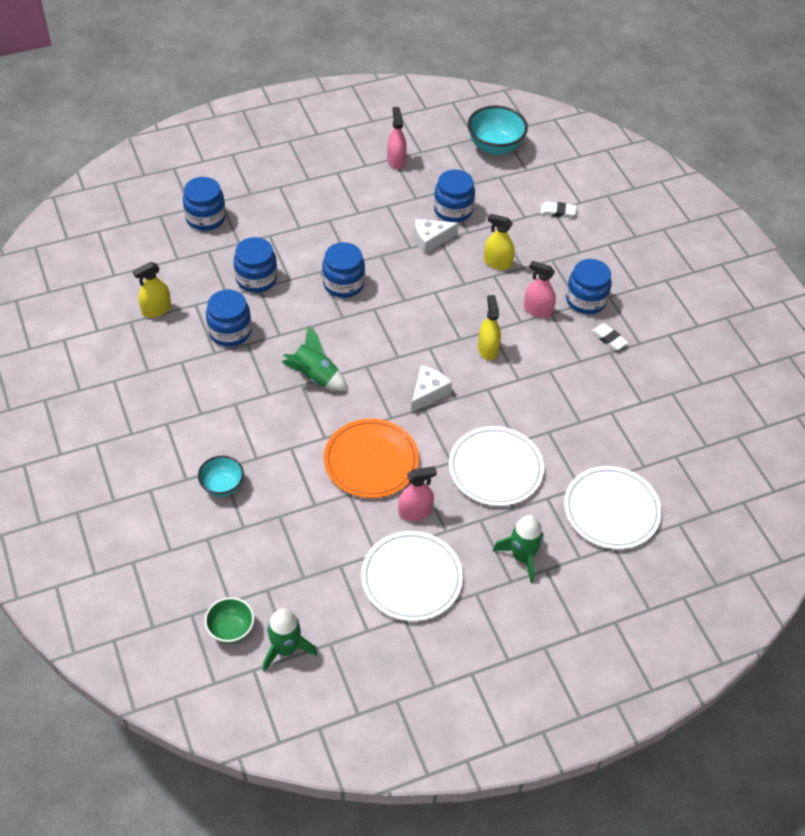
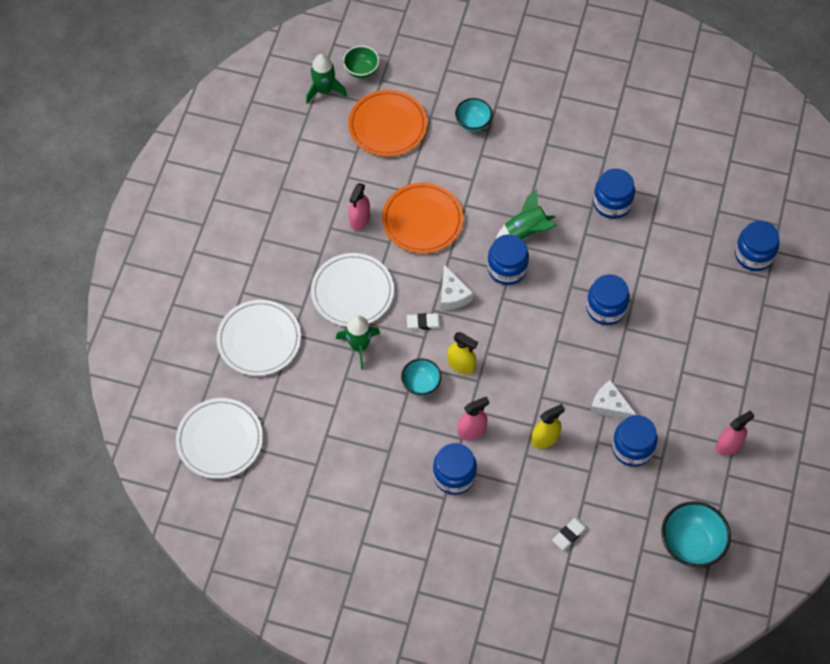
camera: 130 degrees right, 10 degrees up
(156, 310) = (670, 168): yellow spray bottle -> none
(256, 279) = (656, 251): blue jar -> blue jar (507, 268)
(285, 558) = (387, 125): none -> orange plate
(396, 160) = (729, 445): pink spray bottle -> pink spray bottle turned 60 degrees counterclockwise
(411, 578) = (313, 185): white plate -> white plate (220, 440)
(430, 239) = (609, 406): white cheese -> white cheese turned 75 degrees counterclockwise
(522, 557) = (273, 258): green rocket -> green rocket (359, 346)
(532, 366) = (421, 384): none -> turquoise bowl
(609, 338) = (402, 461): white eraser -> white eraser (424, 323)

